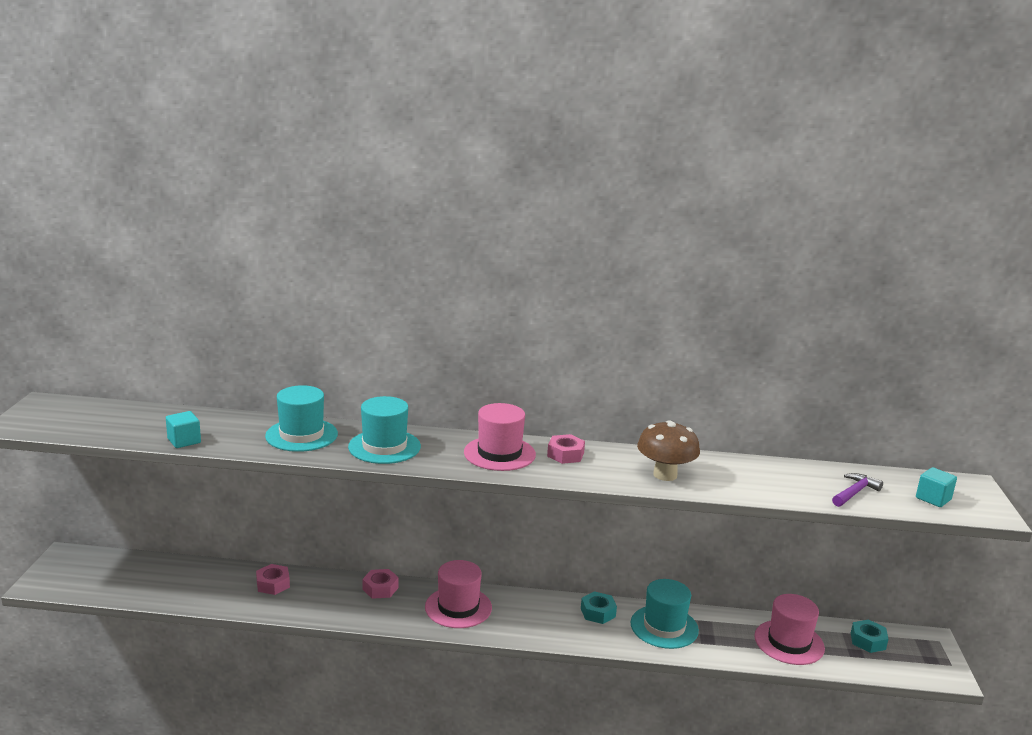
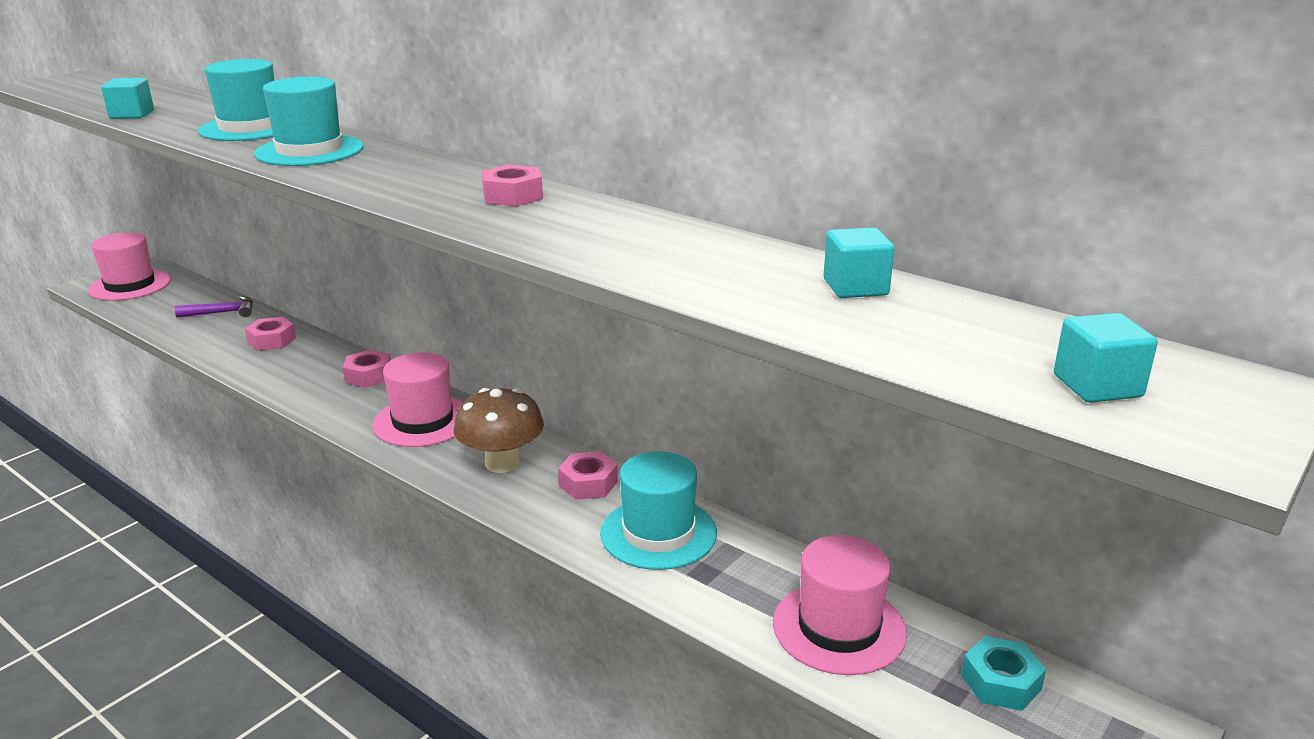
camera: 35 degrees right, 5 degrees up
(499, 453) = (428, 180): pink hat -> pink hat (130, 285)
(598, 612) = (588, 483): turquoise nut -> pink nut
(665, 475) = (610, 243): brown mushroom -> brown mushroom (502, 463)
(797, 473) = (855, 287): none -> turquoise cube
(854, 492) = (922, 337): purple hammer -> purple hammer (222, 313)

